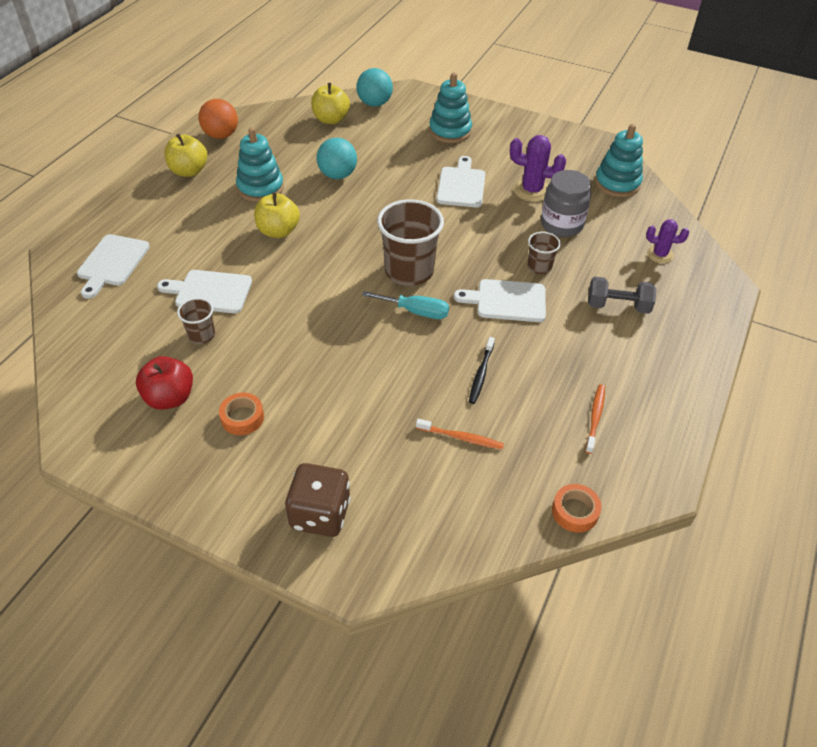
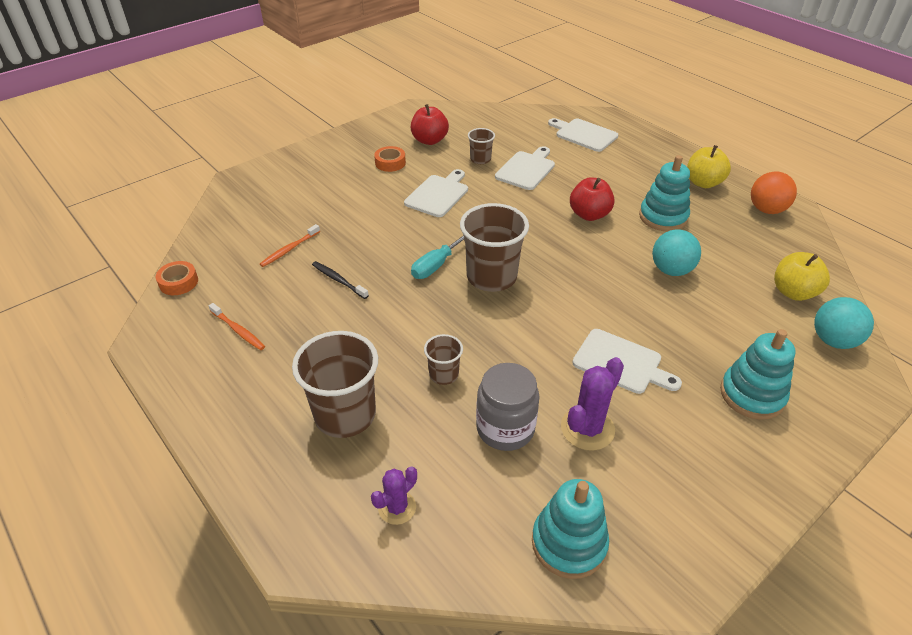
camera: 115 degrees right, 5 degrees down
(278, 231) = (589, 214): yellow apple -> red apple
(320, 514) = (290, 176): brown dice -> none
(507, 301) = (410, 329): white cutting board -> white cutting board (438, 194)
(618, 306) = (345, 415): grey dumbbell -> brown cup

